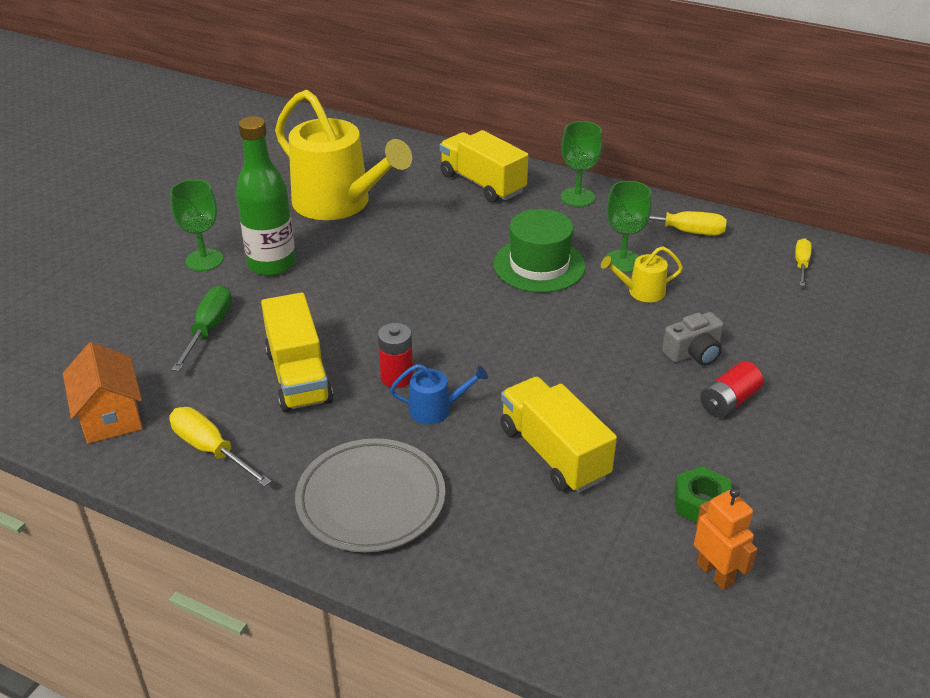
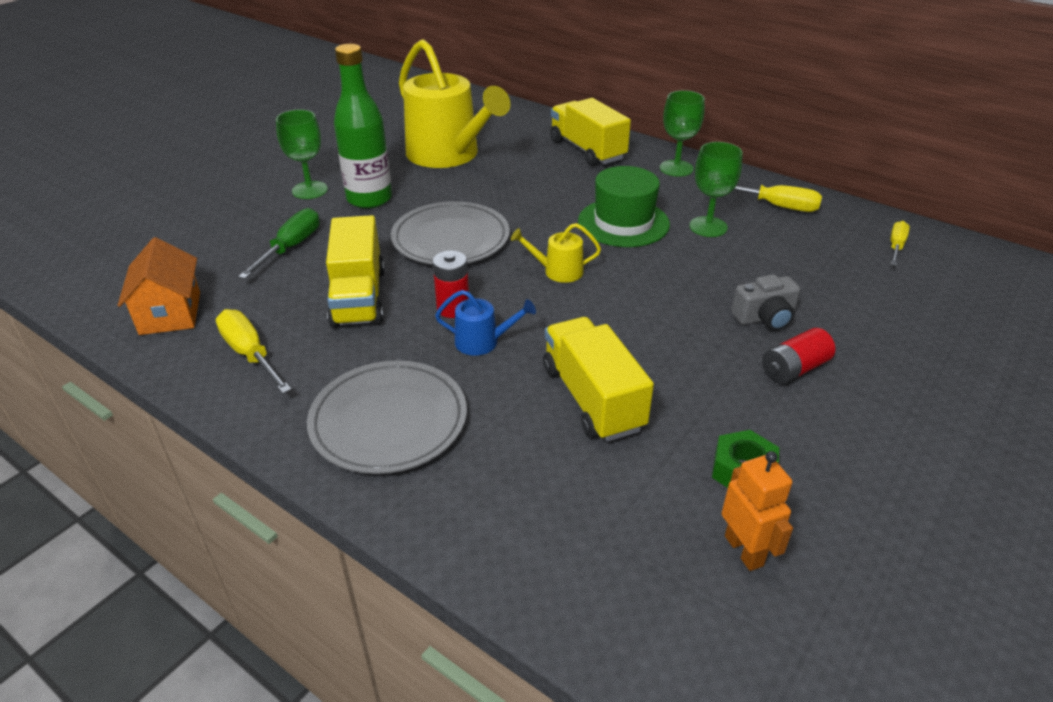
camera: 10 degrees right, 0 degrees up
(371, 302) = (451, 239): none -> grey plate
(641, 291) = (721, 255): yellow watering can -> yellow watering can (558, 271)

